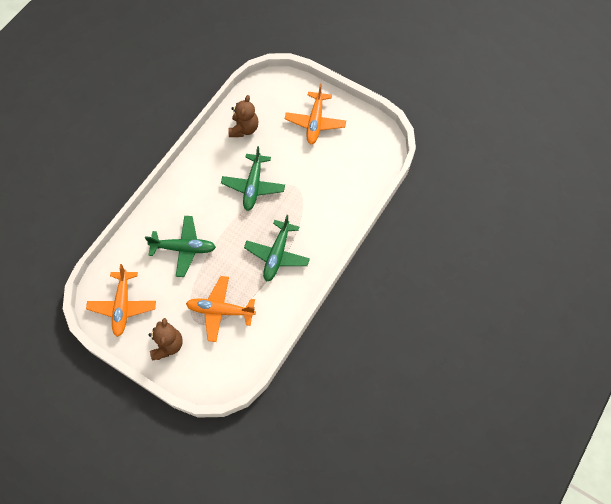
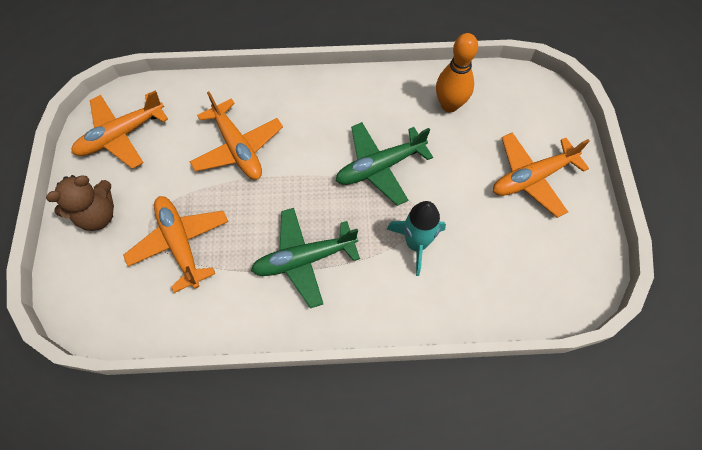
camera: 55 degrees right, 0 degrees up
(184, 248) = (238, 148): green plane -> orange plane
(244, 129) = (449, 105): brown teddy bear -> orange bowling pin
(309, 198) = (416, 243): none -> turquoise rocket

